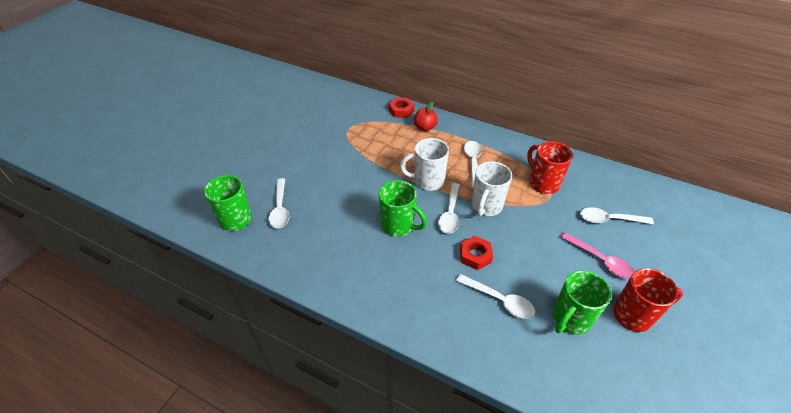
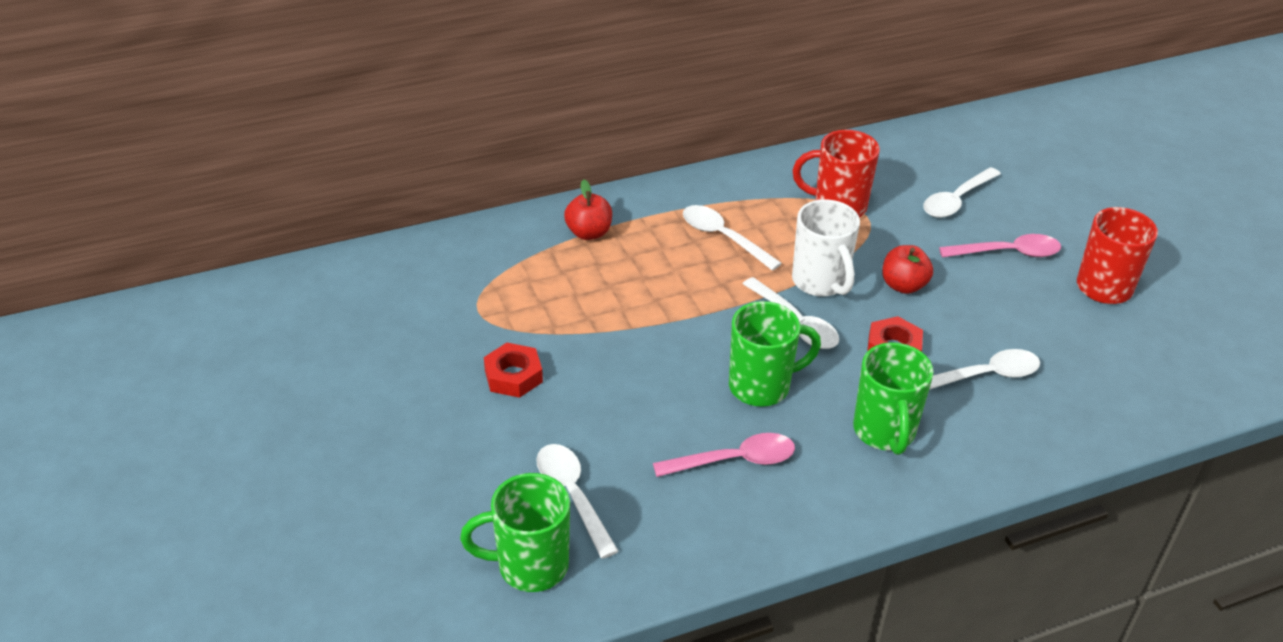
camera: 50 degrees left, 5 degrees down
(280, 208) = (573, 496): white spoon -> white spoon turned 150 degrees counterclockwise
(346, 243) = (734, 460): none -> pink spoon
(401, 110) = (515, 231): red nut -> red nut (513, 376)
(427, 181) = (707, 303): white mug -> none
(522, 235) = (903, 285): none -> red apple
(570, 319) = (1066, 337): green mug -> green mug (884, 432)

